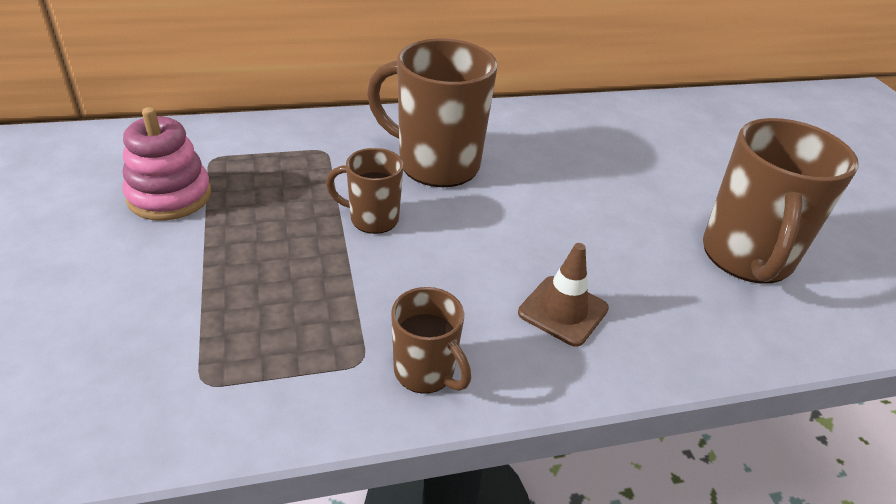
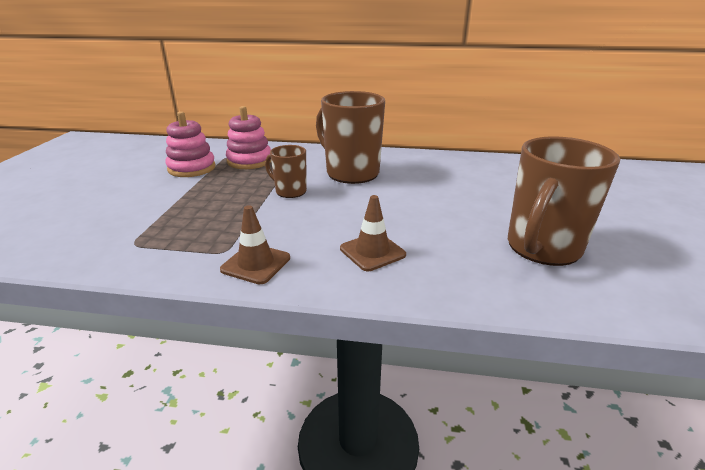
camera: 25 degrees right, 10 degrees down
(259, 163) = (249, 161): none -> pink stacking toy
(425, 372) = (256, 264): brown mug -> brown traffic cone

